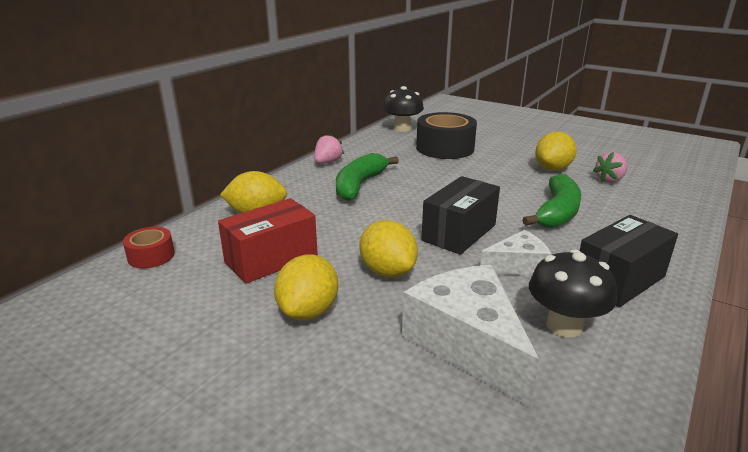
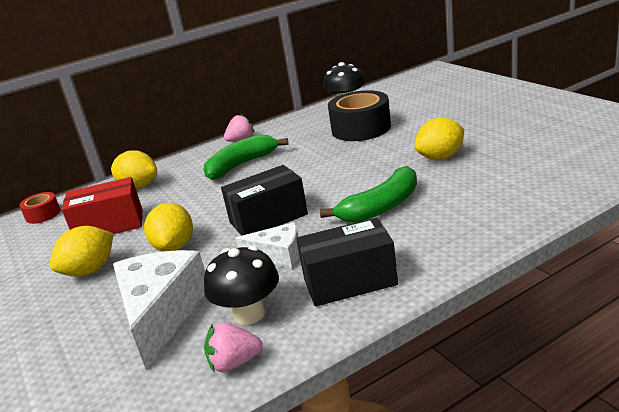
camera: 30 degrees right, 0 degrees up
(610, 180) = (486, 174): pink strawberry -> pink strawberry (234, 363)

